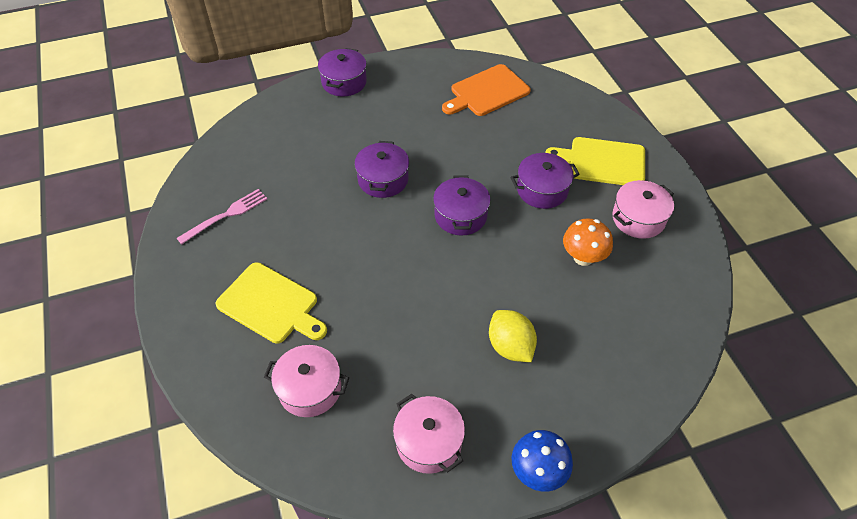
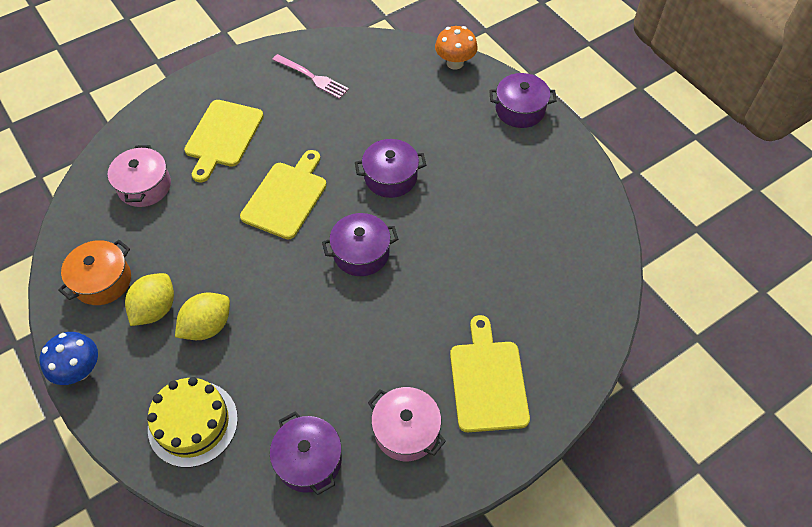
camera: 75 degrees right, 5 degrees up
(375, 261) = (286, 197): none -> yellow cutting board
(429, 442) = (102, 281): pink pot -> orange pot
(479, 391) = (155, 309): none -> yellow lemon
(487, 92) = (561, 241): orange cutting board -> none
(542, 190) = (420, 322): purple pot -> purple pot (309, 460)
(583, 257) = (333, 377): orange mushroom -> orange mushroom (455, 63)
(613, 370) = (193, 423): none -> yellow cake

